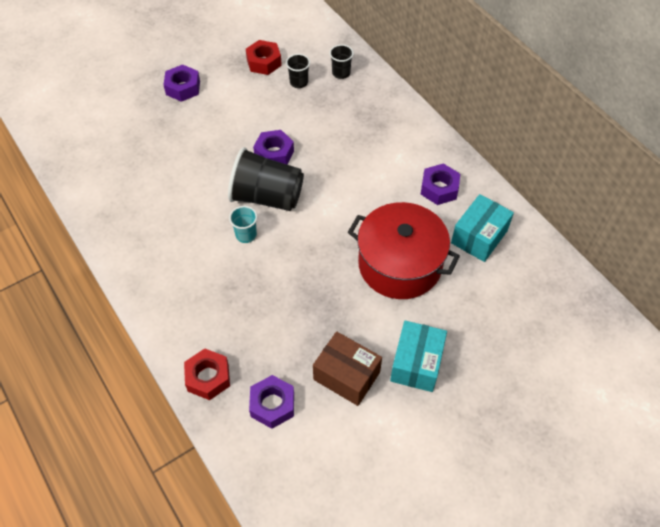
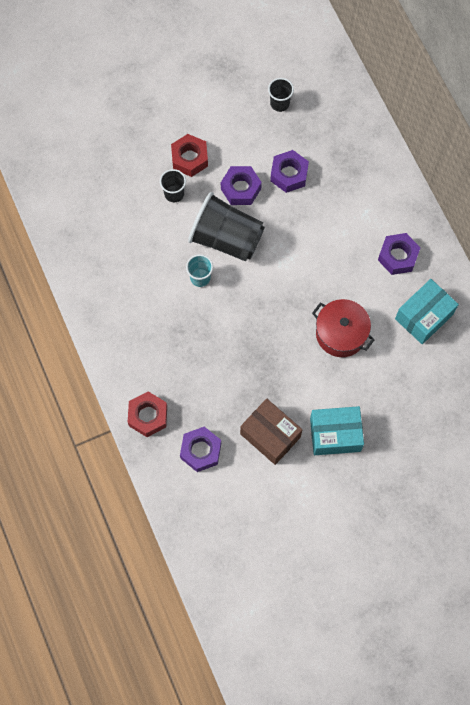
camera: 10 degrees right, 15 degrees up
(183, 88) = (158, 91): purple nut -> purple nut (289, 174)
(264, 62) = (247, 71): red nut -> red nut (189, 158)
(341, 73) = (326, 98): black cup -> black cup (174, 193)
(400, 264) = (341, 333): red pot -> red pot, size x0.64
(416, 363) = (335, 434): turquoise box -> turquoise box turned 60 degrees clockwise

